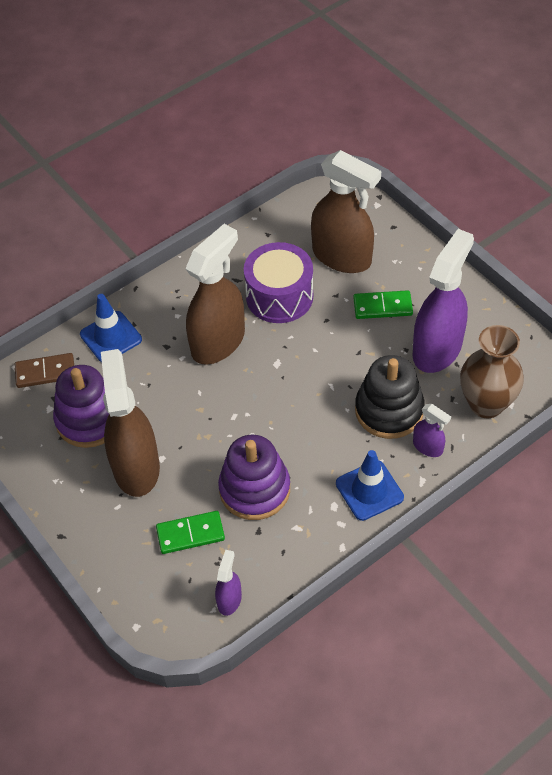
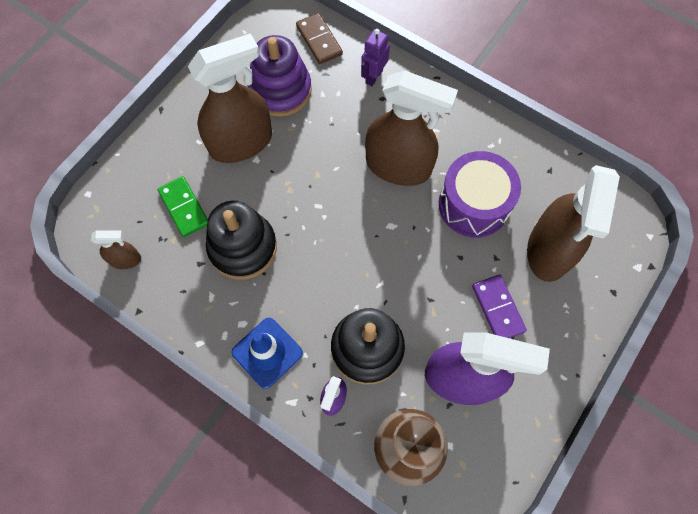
camera: 70 degrees right, 15 degrees up
(111, 337) = (373, 76): blue traffic cone -> purple robot
(229, 599) = (126, 259): purple spray bottle -> brown spray bottle
(254, 489) = (243, 247): purple stacking toy -> black stacking toy
(382, 307) = (497, 308): green domino -> purple domino

